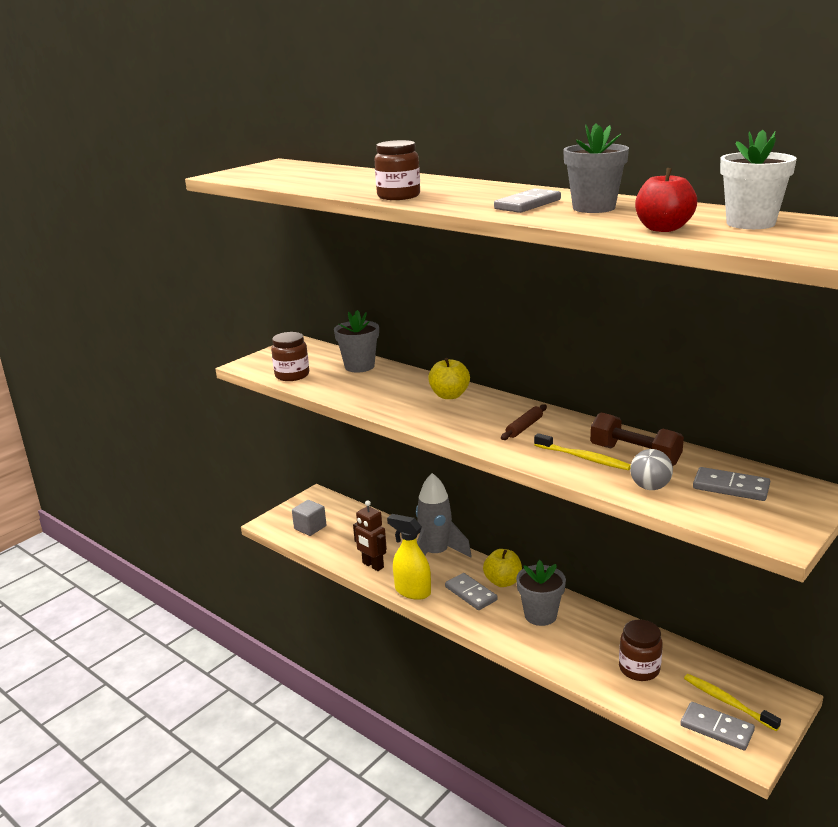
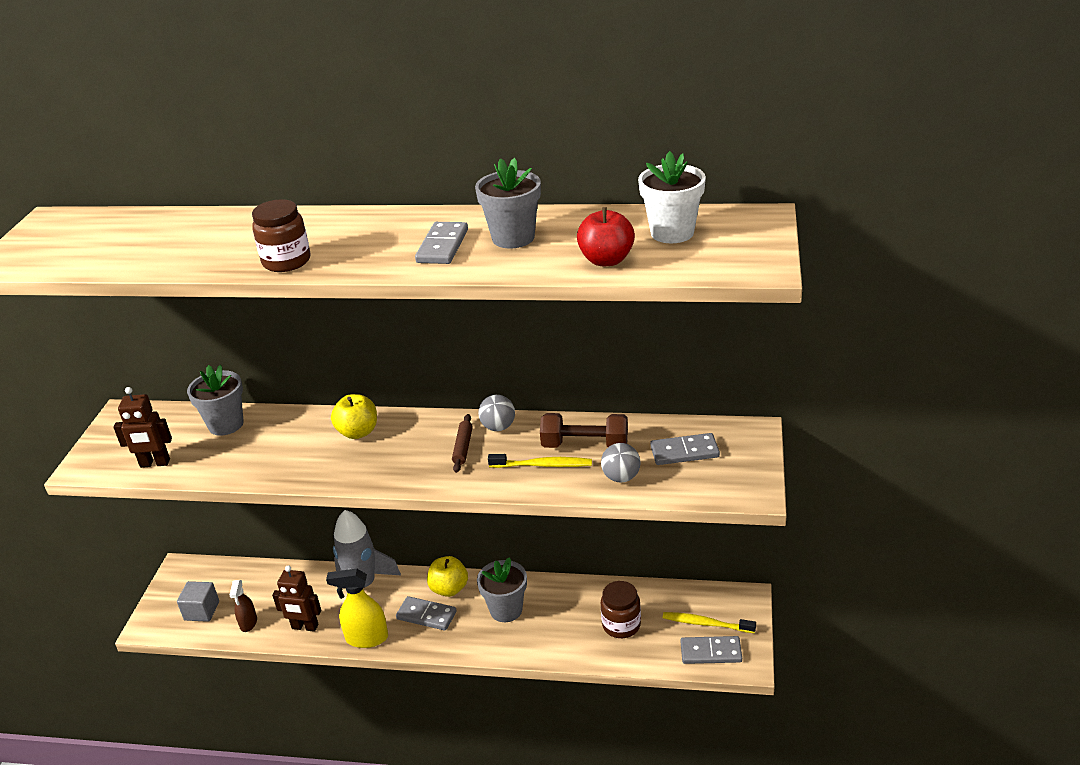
camera: 30 degrees left, 10 degrees up
(292, 375) = (155, 463): brown jar -> brown robot
(335, 547) = (248, 623): none -> brown spray bottle
(566, 422) = (498, 427): none -> grey ball

